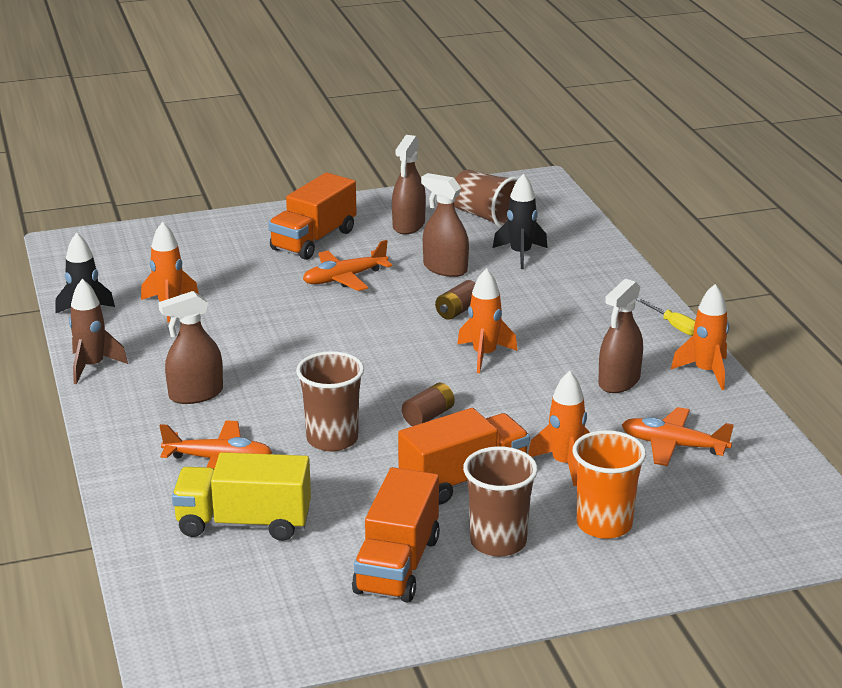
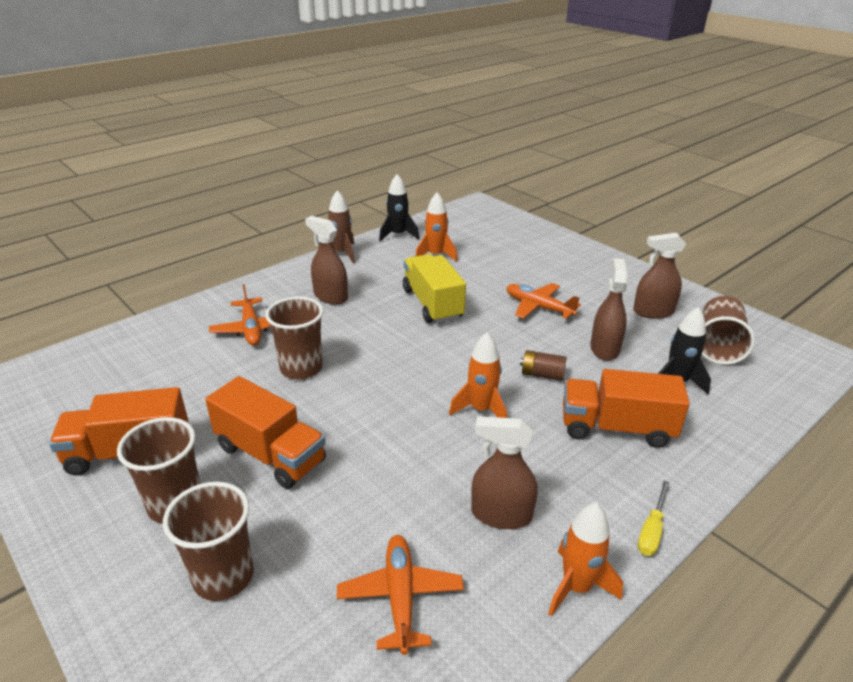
camera: 65 degrees right, 5 degrees up
(244, 523) = (173, 362): yellow truck -> yellow truck (432, 304)
(314, 240) = (580, 279): orange truck -> orange truck (616, 428)
(428, 416) = (361, 406): brown battery -> none
(564, 464) = (324, 515): orange rocket -> none
(604, 524) = (223, 576): orange cup -> brown cup

